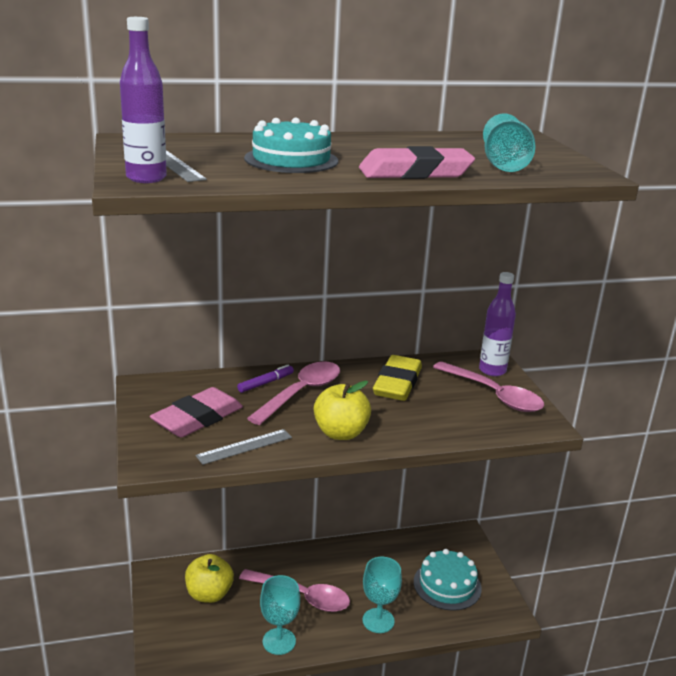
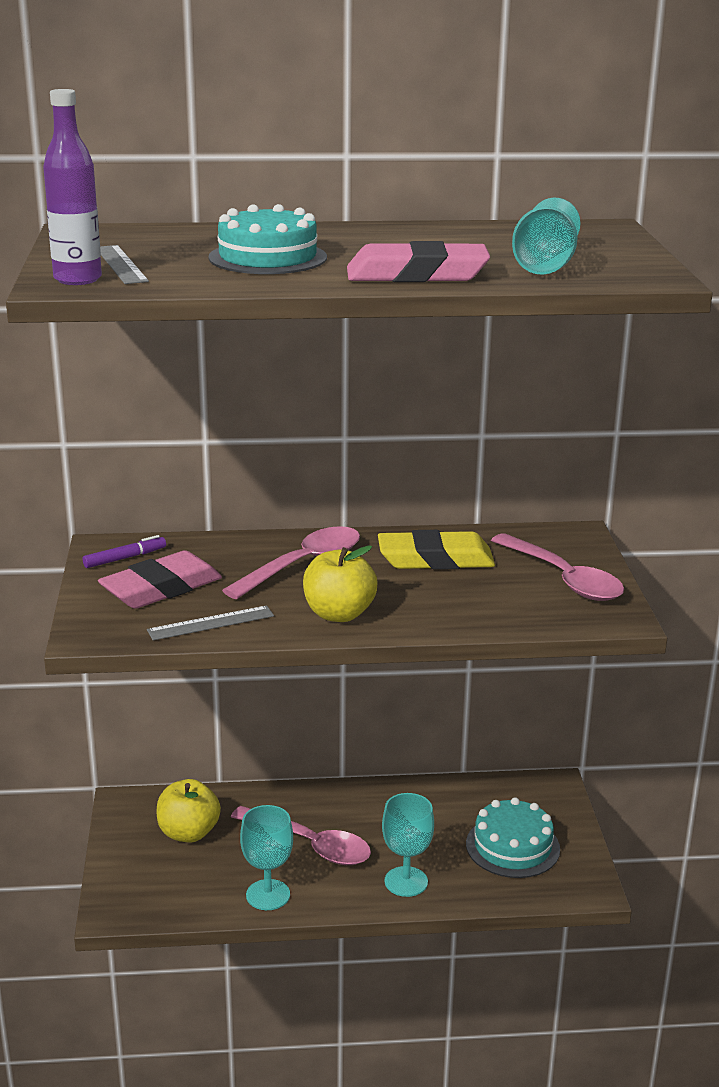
camera: 10 degrees right, 0 degrees up
(266, 383) = (260, 551): purple marker -> purple marker (125, 558)
(397, 384) = (435, 559): yellow eraser -> yellow eraser turned 60 degrees clockwise
(492, 370) = (574, 548): purple bottle -> none

